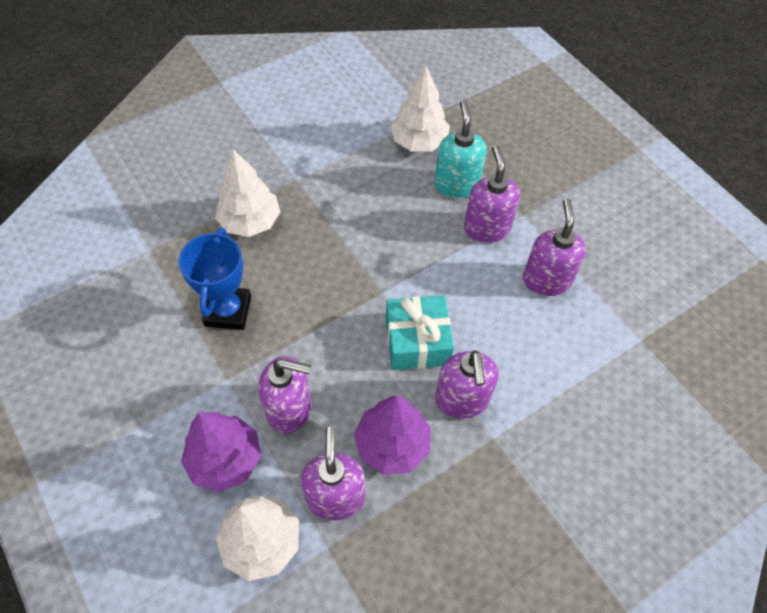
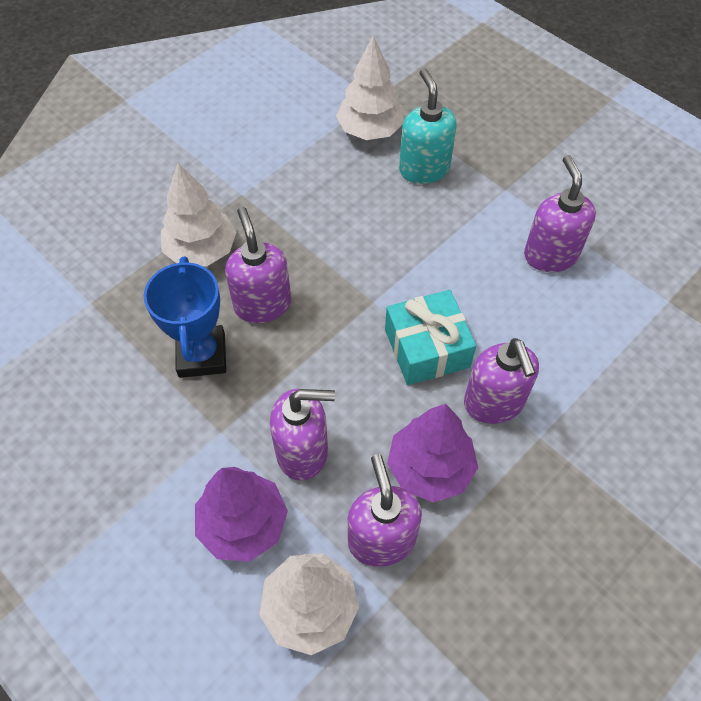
camera: 10 degrees left, 0 degrees up
(486, 228) = (470, 211): purple soap dispenser -> purple soap dispenser (262, 304)

